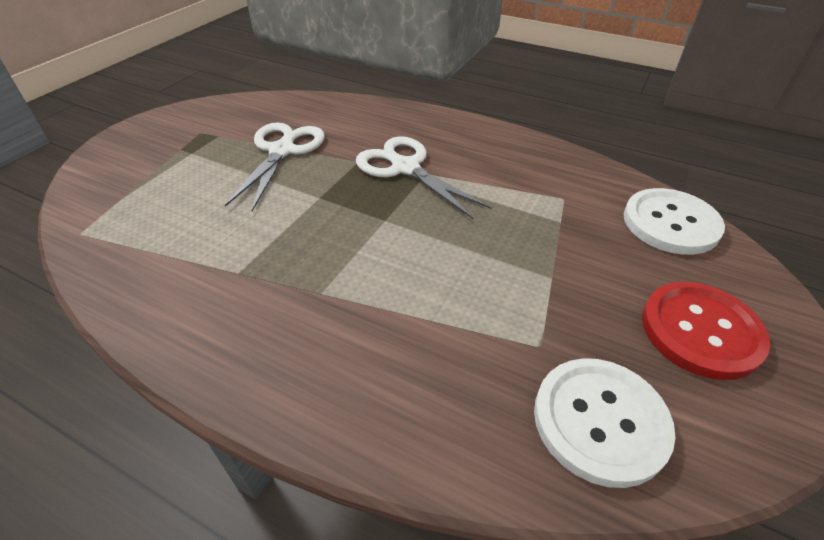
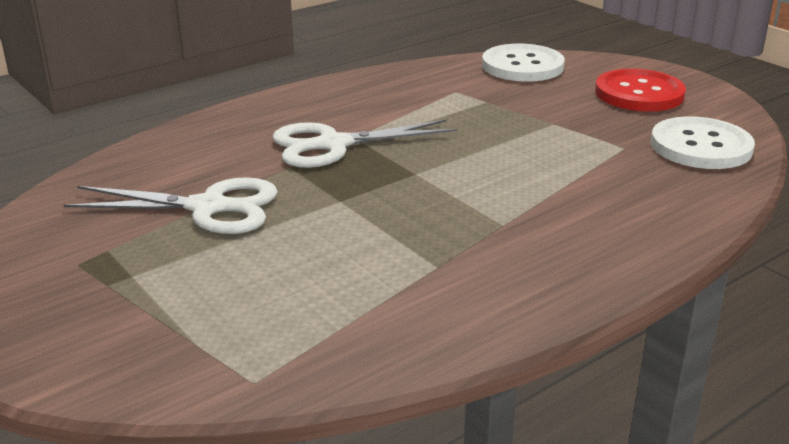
camera: 65 degrees left, 15 degrees down
(282, 150) = (210, 207): white scissors -> white scissors turned 150 degrees clockwise

